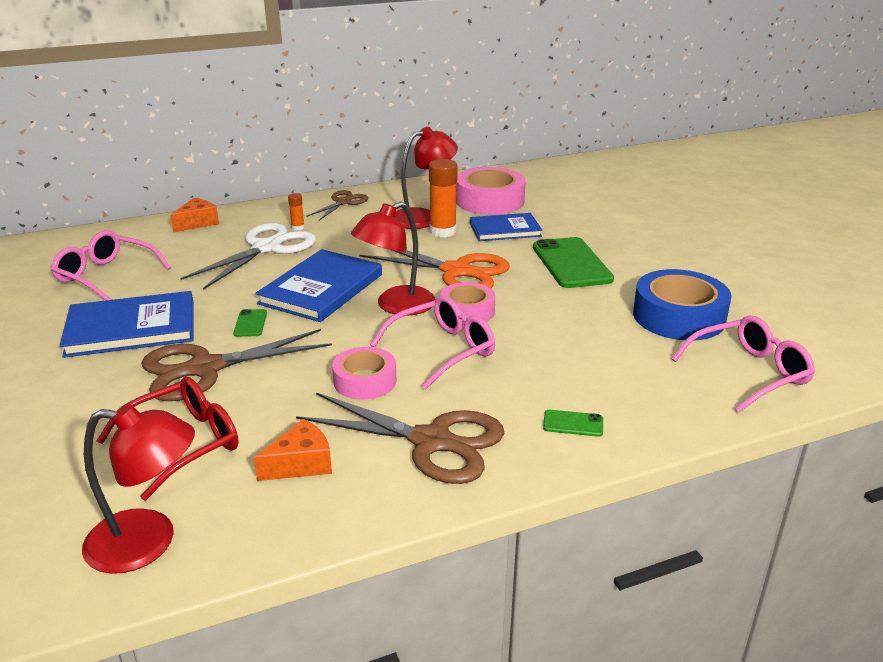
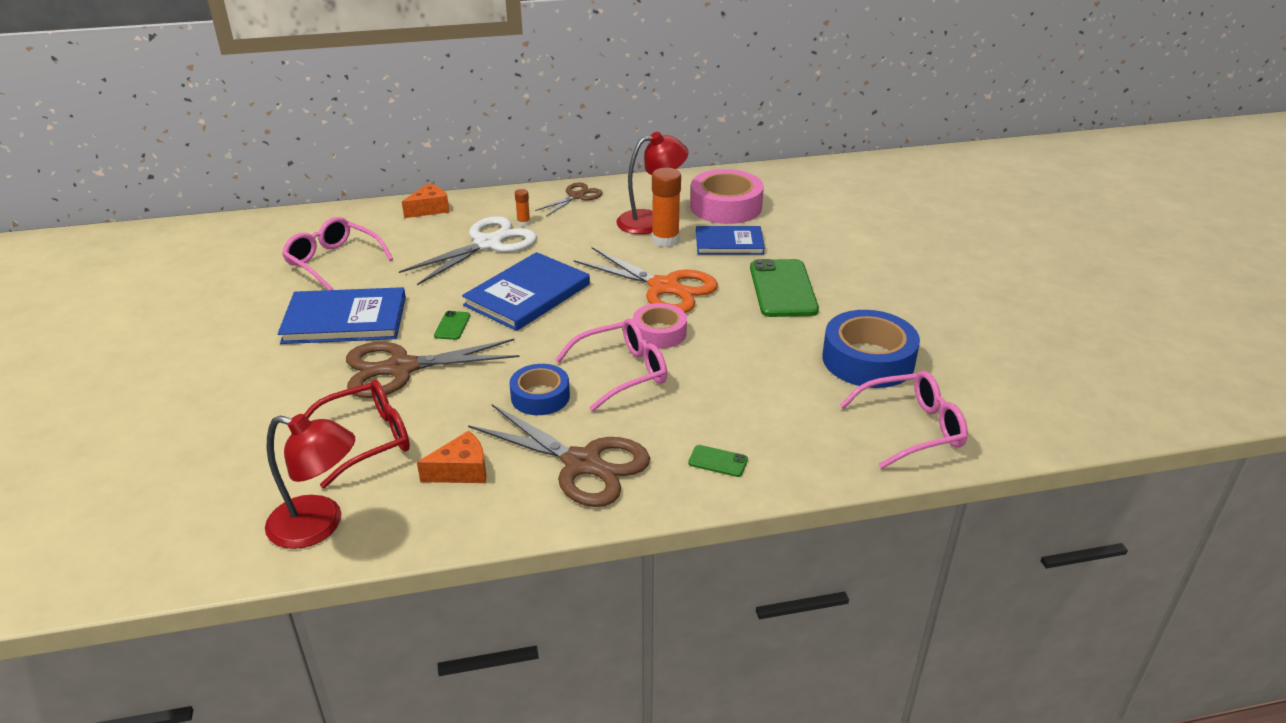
camera: 10 degrees right, 5 degrees up
(365, 381) = (540, 396): pink tape -> blue tape
(396, 306) = (593, 320): red lamp -> none

